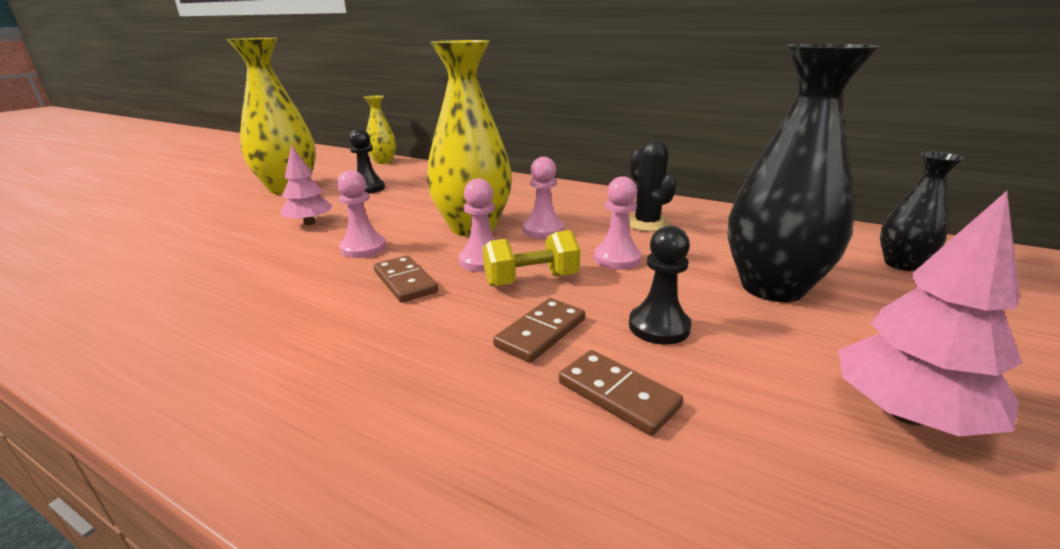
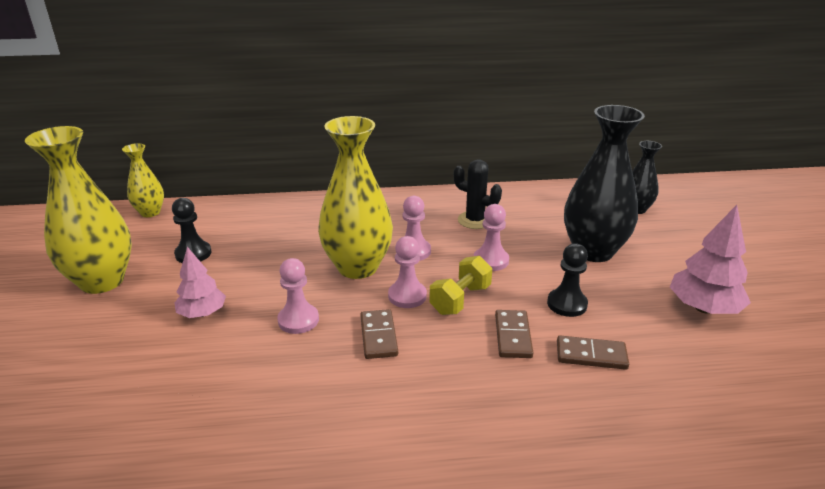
camera: 35 degrees left, 5 degrees up
(405, 282) = (378, 336): brown domino -> brown domino turned 60 degrees clockwise

